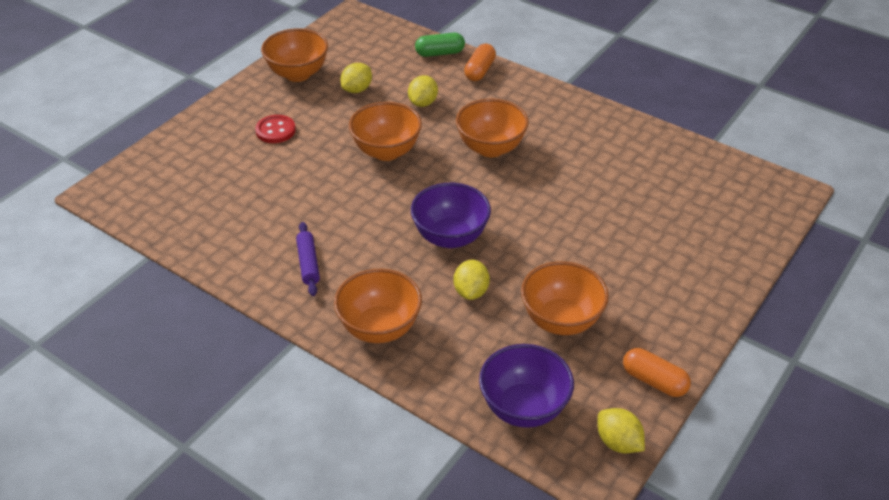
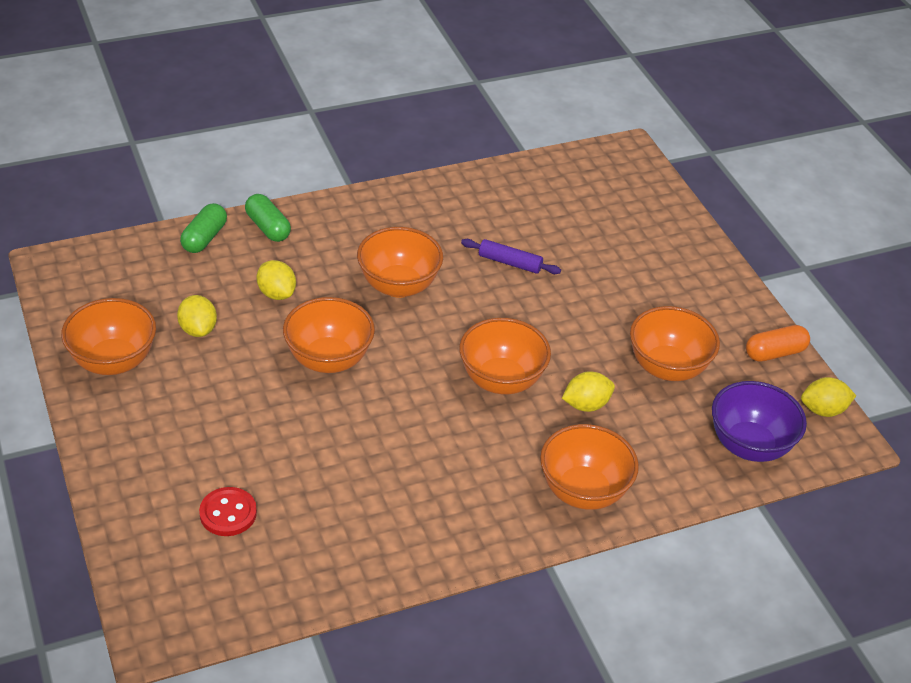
camera: 60 degrees left, 0 degrees up
(275, 130) = (201, 428): red button -> red button (228, 513)
(308, 263) = (448, 501): purple rolling pin -> purple rolling pin (510, 262)
(450, 237) = (501, 380): purple bowl -> orange bowl
(471, 291) = (586, 405): yellow lemon -> yellow lemon turned 60 degrees counterclockwise
(480, 71) = (268, 227): orange capsule -> green capsule

